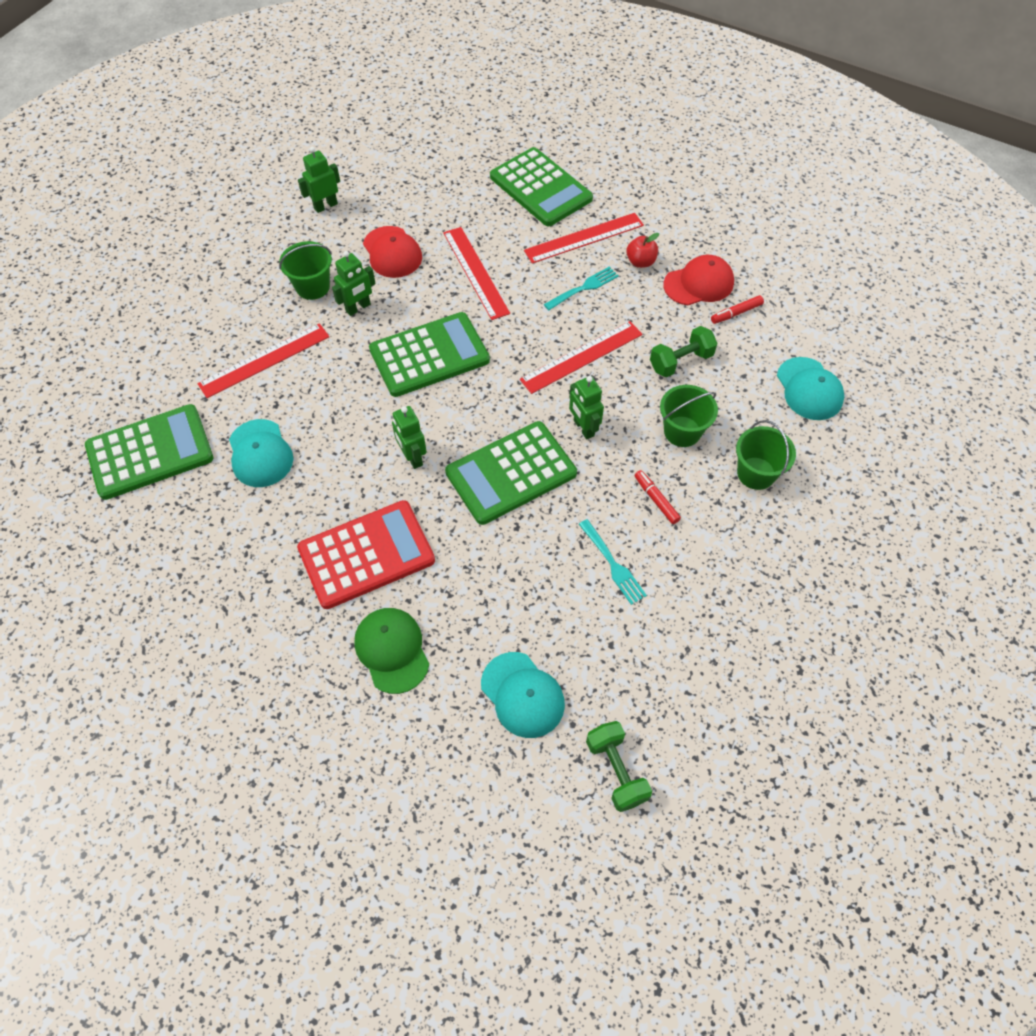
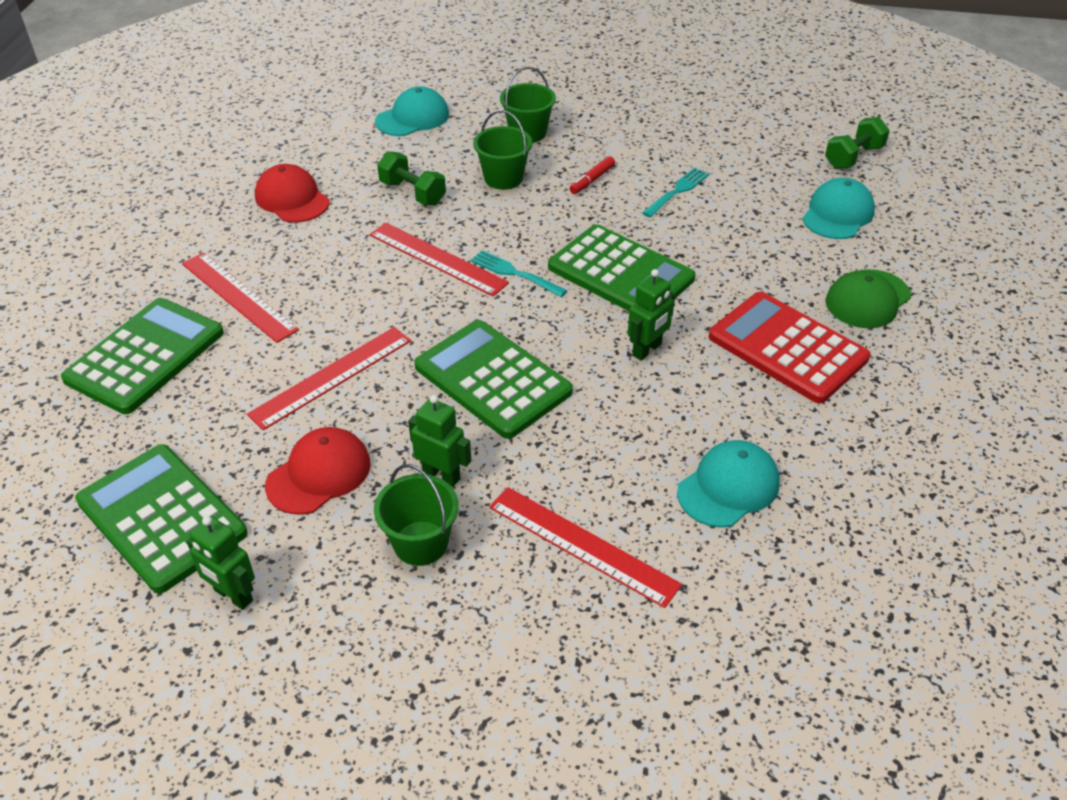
camera: 110 degrees left, 15 degrees down
(150, 452) = (804, 610): green calculator -> green calculator (161, 517)
(583, 288) = (329, 279): turquoise fork -> turquoise fork (515, 273)
(583, 428) = (534, 238): green robot -> none
(640, 262) = (269, 244): red apple -> none
(736, 313) = (328, 169): red marker -> none

